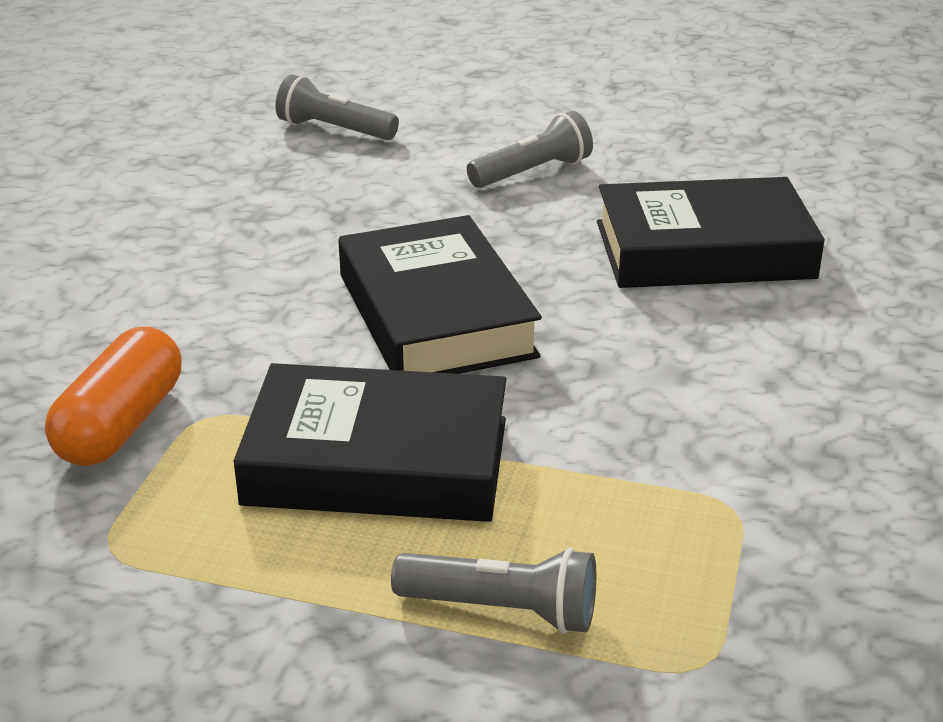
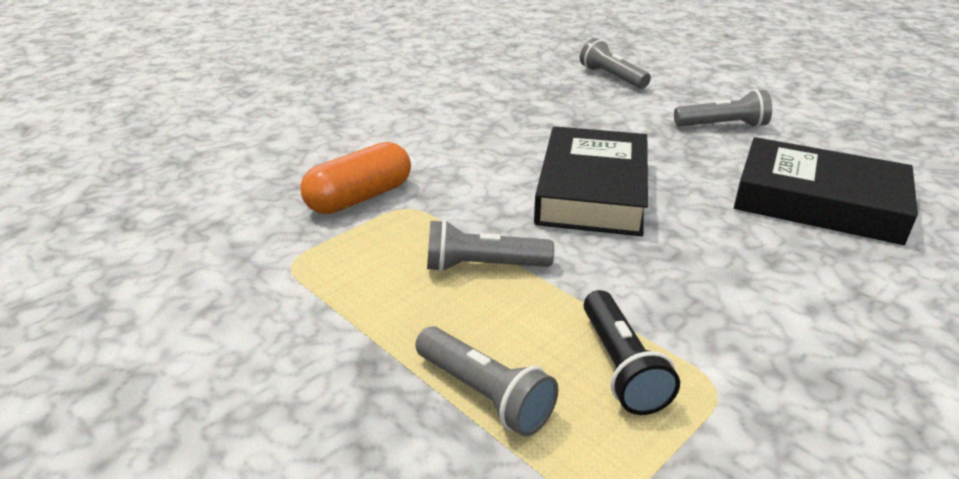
camera: 30 degrees right, 0 degrees up
(377, 462) = (483, 266): black book -> grey flashlight
(623, 522) = (620, 366): none -> black flashlight

